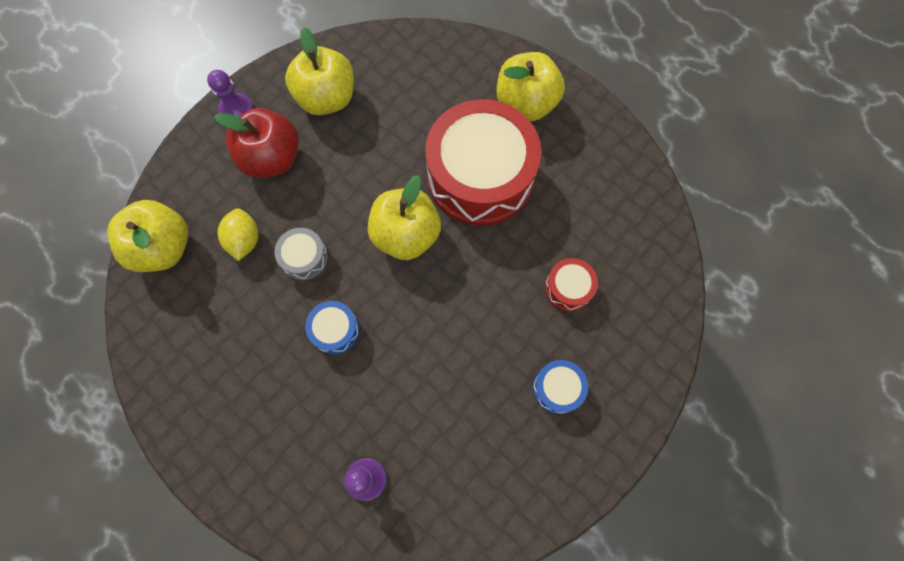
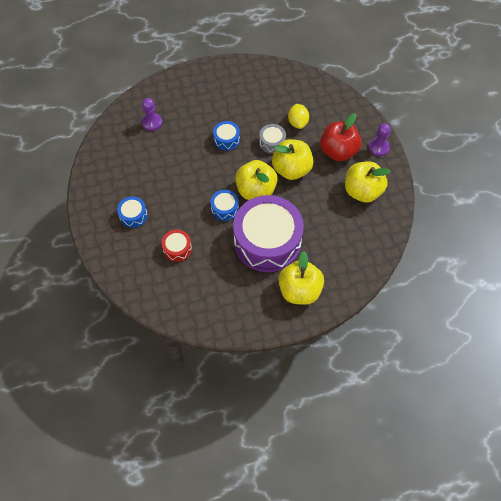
camera: 120 degrees right, 10 degrees down
(163, 247) = (314, 90): yellow apple -> yellow apple (291, 169)
(244, 240) = (298, 122): yellow lemon -> yellow lemon turned 60 degrees clockwise
(463, 261) = (225, 208): none -> blue drum
(480, 176) = (267, 241): red drum -> purple drum

